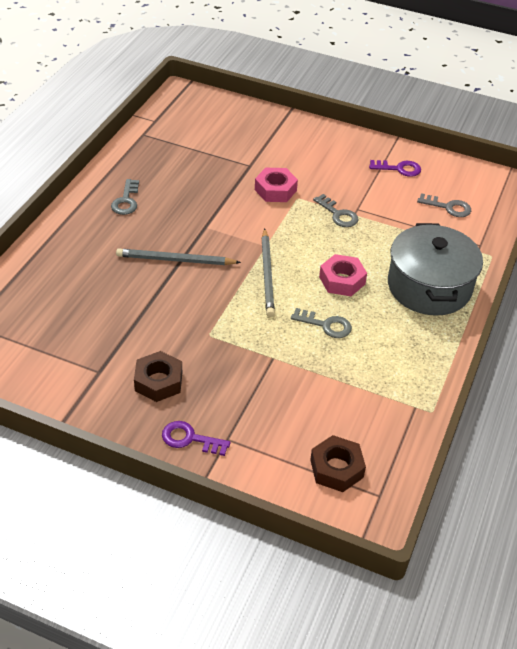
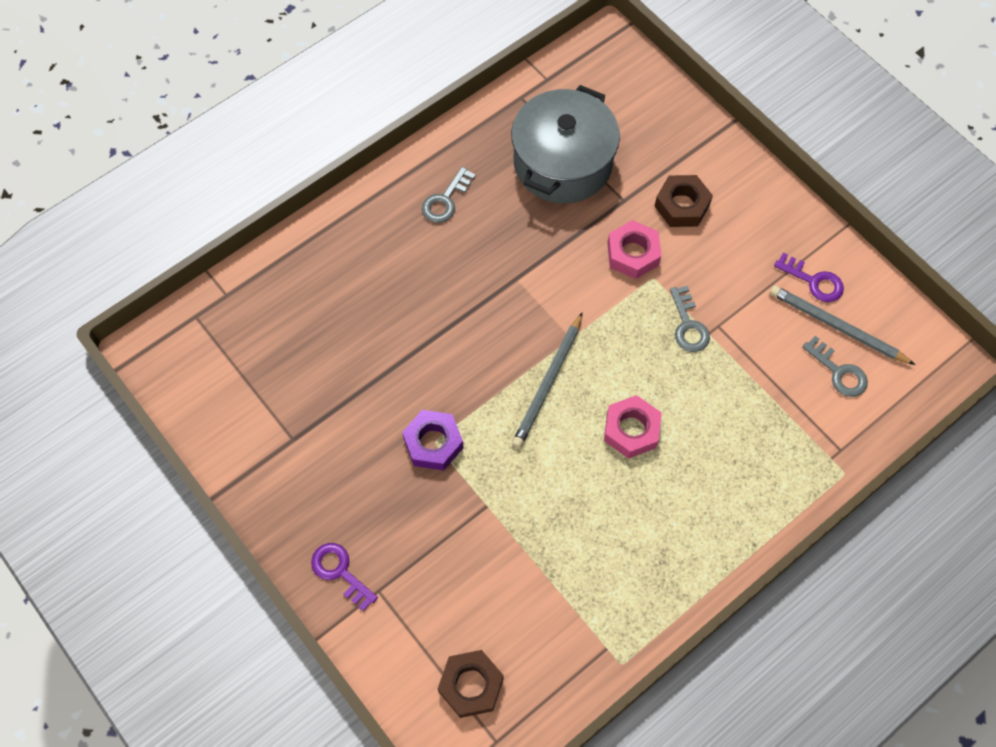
camera: 30 degrees right, 20 degrees up
(158, 381) = (347, 481): brown nut -> brown nut (682, 205)
(175, 260) = (454, 316): grey pencil -> grey pencil (837, 327)
(209, 336) = (433, 443): none -> purple nut
(326, 325) = (573, 487): grey key -> none
(429, 286) = (732, 486): grey pot -> grey pot (562, 163)

